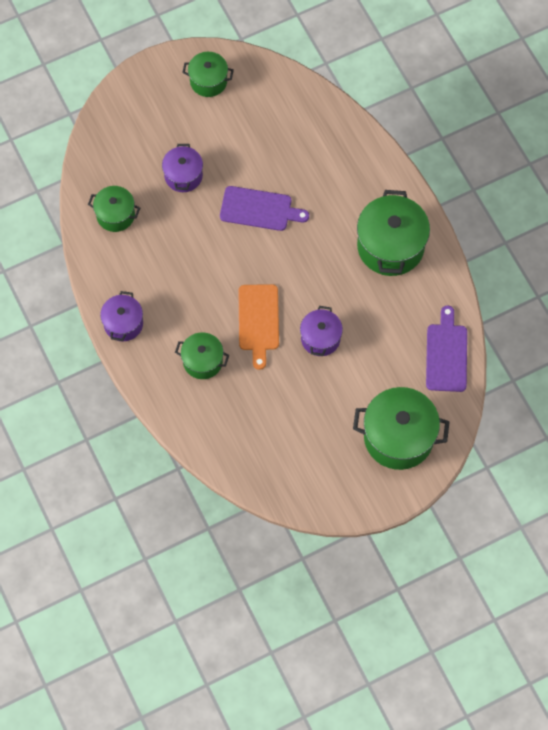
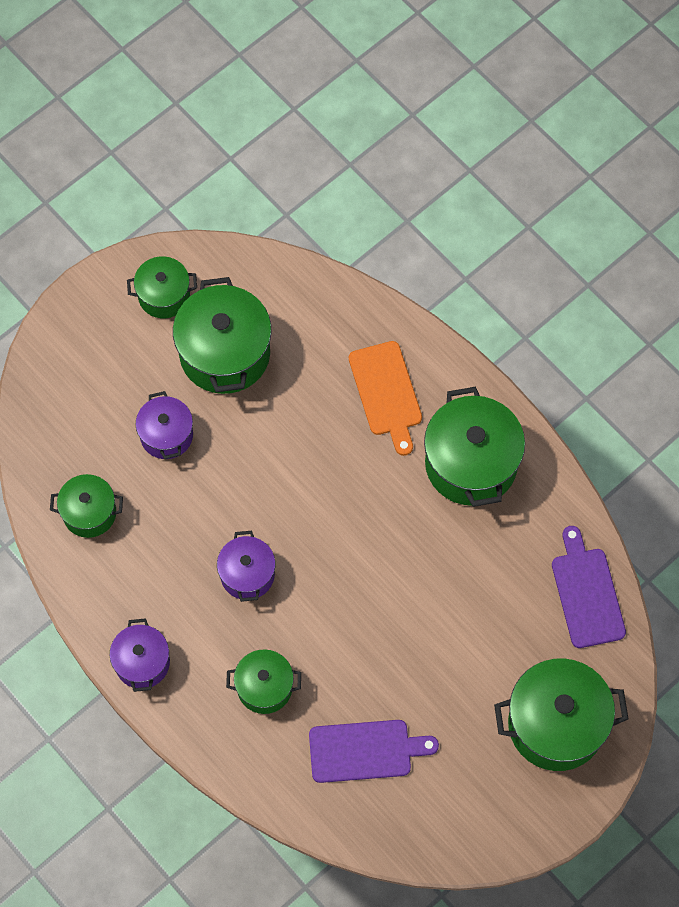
camera: 15 degrees left, 0 degrees up
(239, 130) = (225, 353): none -> green pot
(258, 321) = (324, 611): orange cutting board -> orange cutting board (386, 393)
(259, 209) = (282, 456): purple cutting board -> purple cutting board (365, 750)
(320, 338) = (413, 614): purple pot -> purple pot (247, 574)

